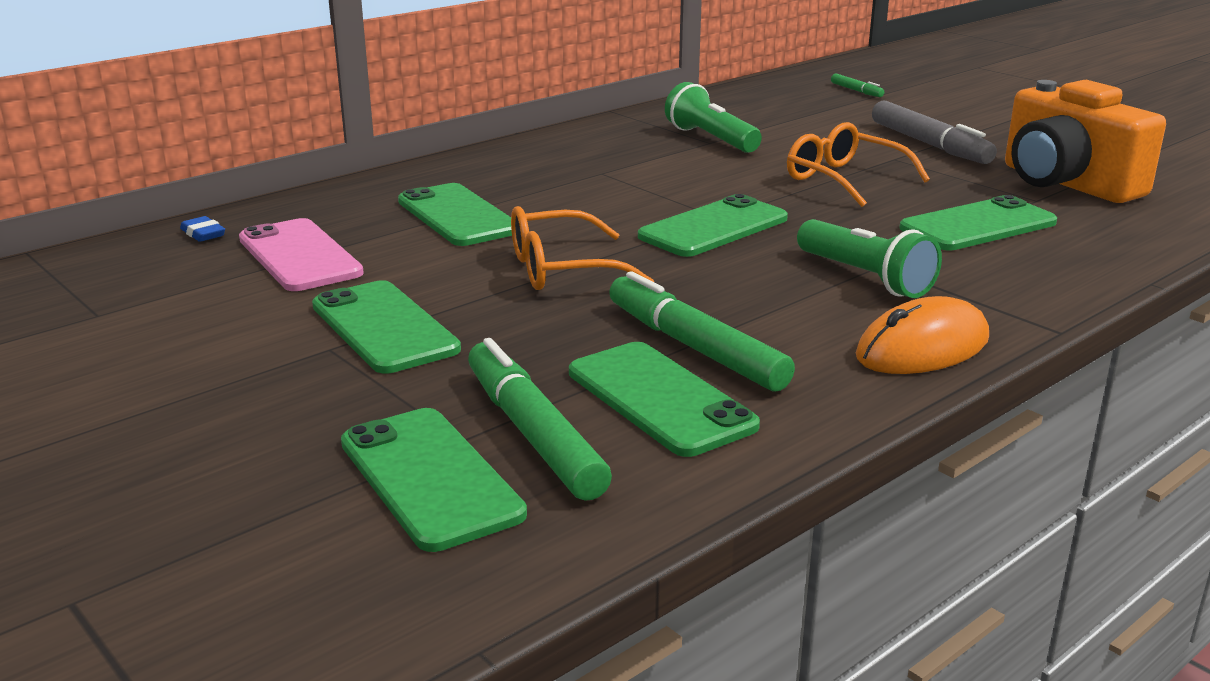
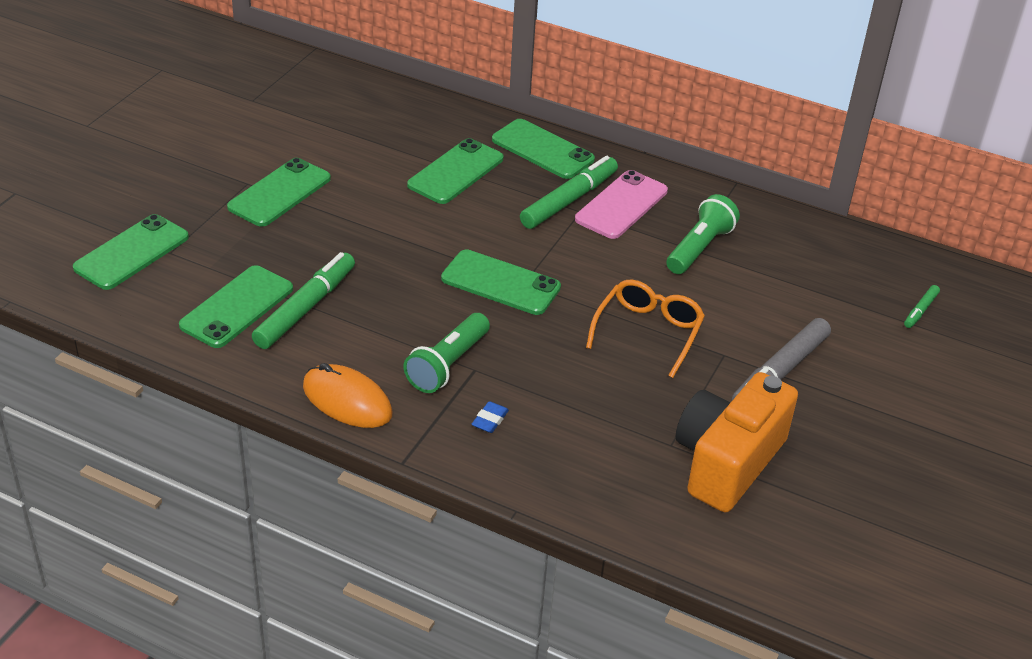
camera: 65 degrees right, 15 degrees up
(203, 234) = (372, 91): blue eraser -> blue eraser (490, 420)
(300, 256) = (359, 135): pink phone -> pink phone (621, 205)
(533, 433) = (184, 273): green marker -> green marker (569, 200)
(561, 269) = (391, 234): orange glasses -> none
(978, 225) = (585, 413): green phone -> green phone (542, 150)

